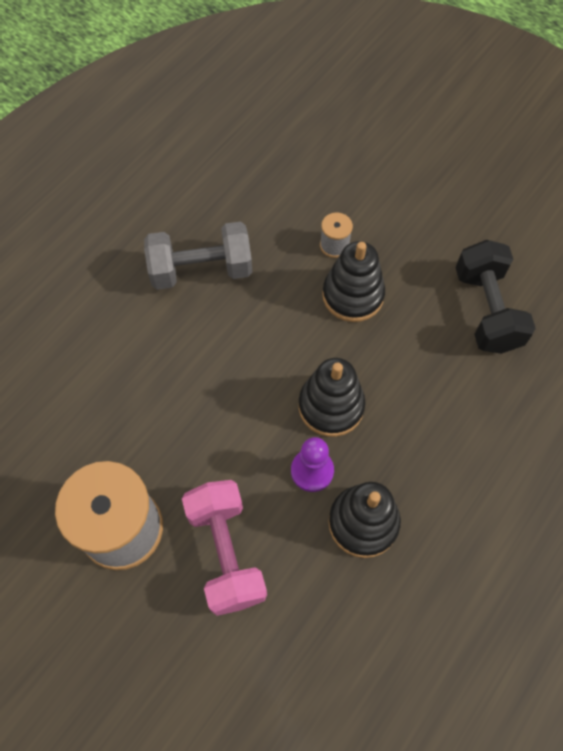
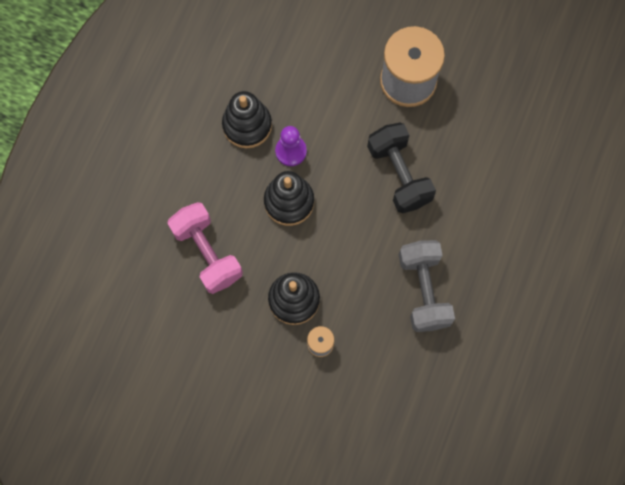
camera: 165 degrees right, 10 degrees up
(201, 270) = (423, 290): grey dumbbell -> grey dumbbell turned 75 degrees counterclockwise
(226, 552) = (334, 83): pink dumbbell -> pink dumbbell (207, 253)
(486, 310) = (183, 314): black dumbbell -> black dumbbell (399, 174)

